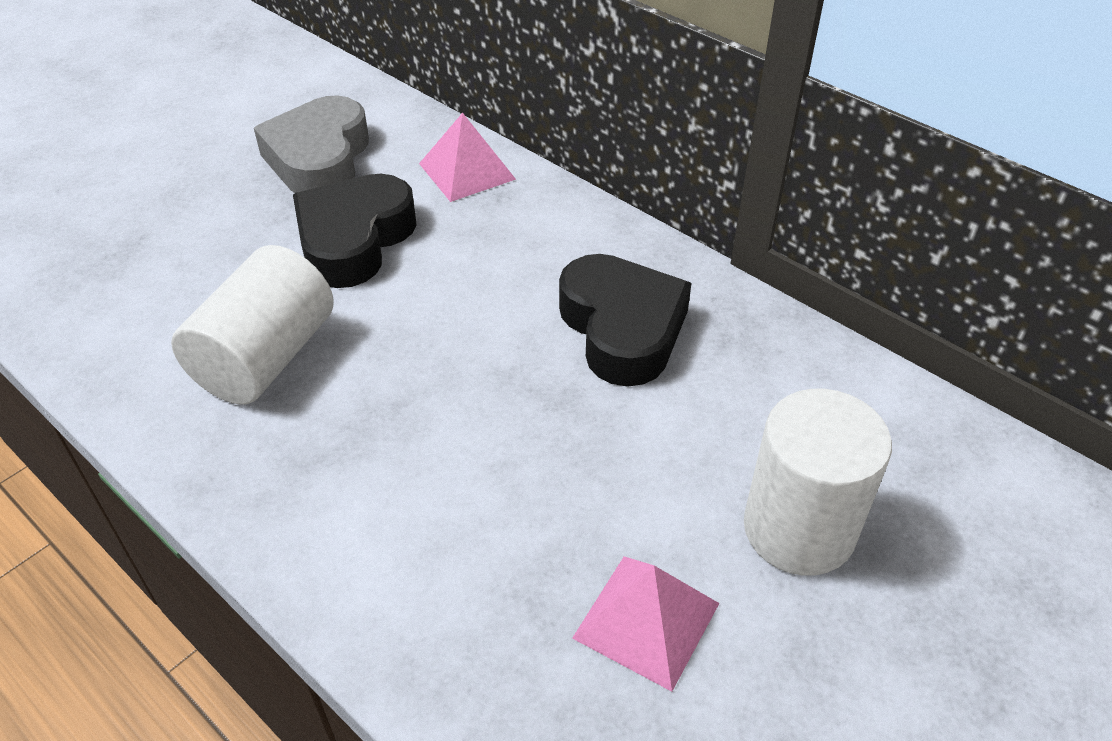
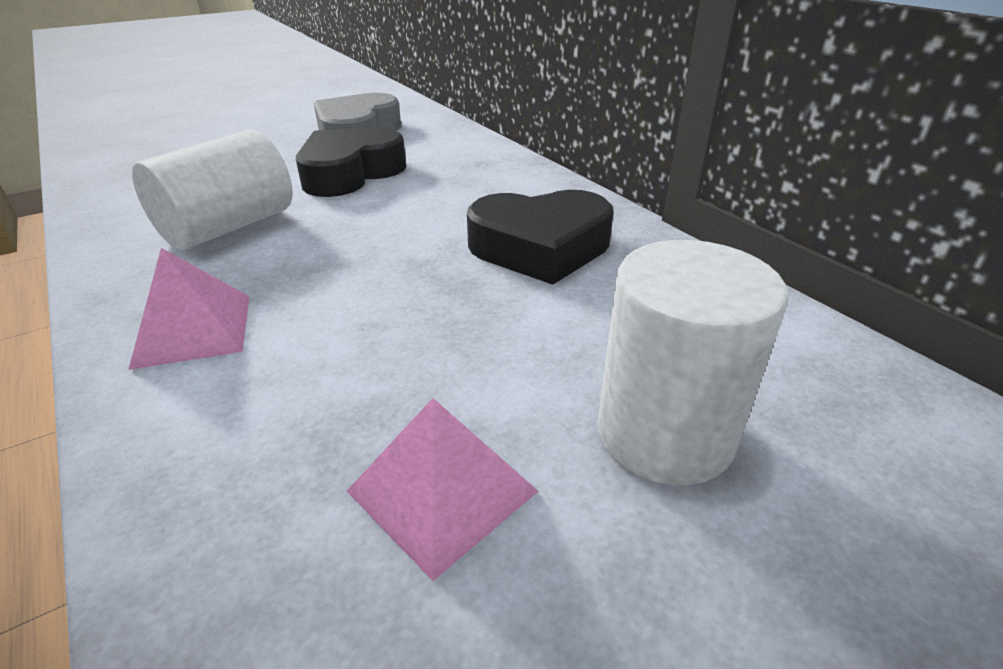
camera: 15 degrees right, 10 degrees down
(467, 171) = (462, 148): pink pyramid -> pink pyramid (194, 330)
(622, 329) = (540, 248): black heart -> black heart turned 90 degrees clockwise

